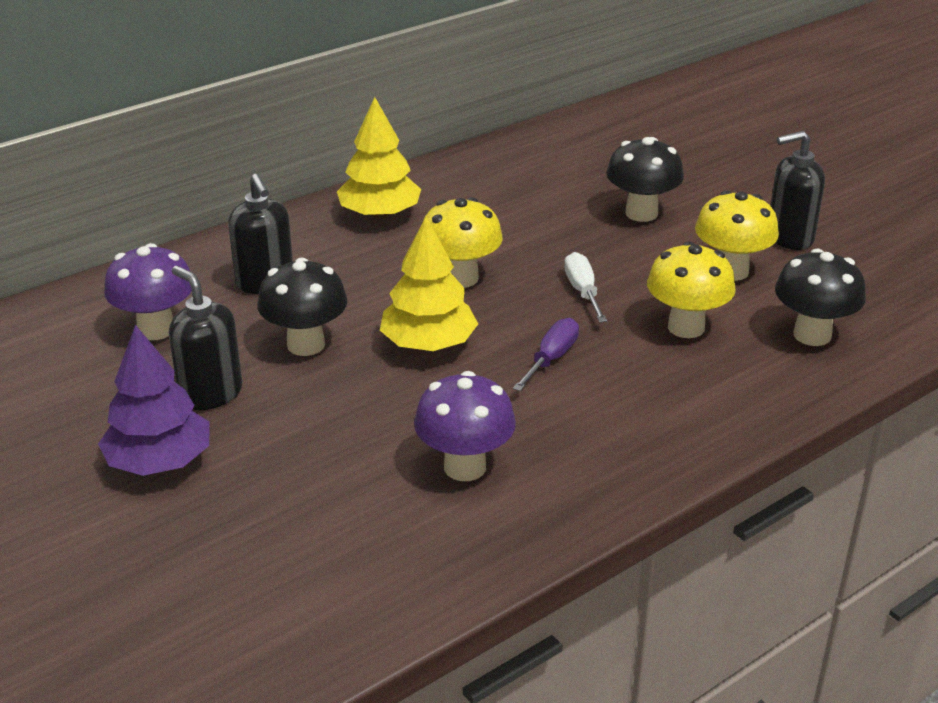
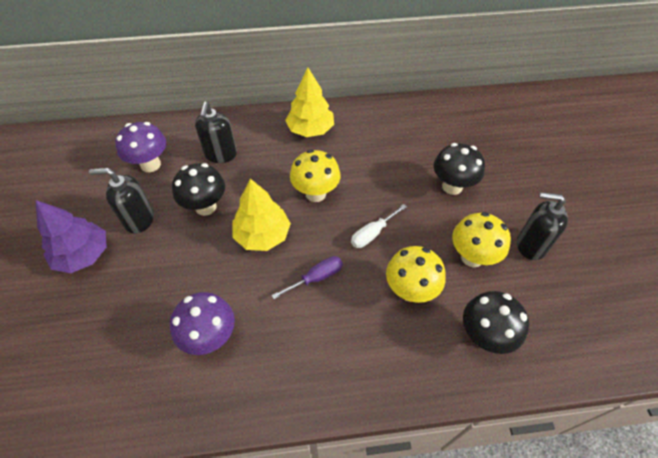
camera: 30 degrees right, 20 degrees up
(210, 393) = (139, 220): black soap dispenser -> black soap dispenser turned 75 degrees counterclockwise
(583, 291) = (372, 233): white screwdriver -> white screwdriver turned 150 degrees counterclockwise

